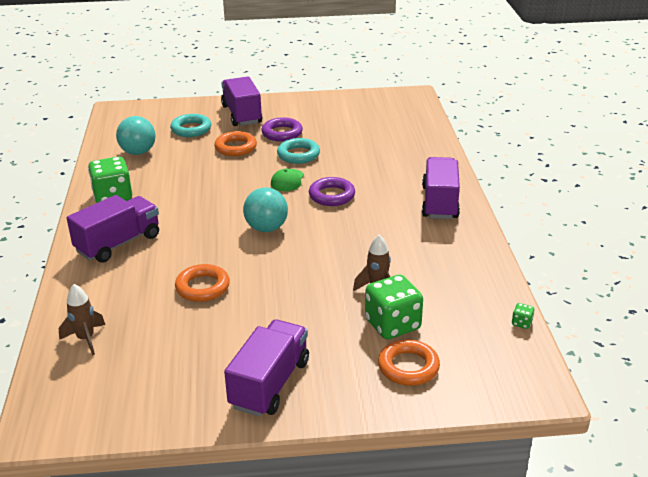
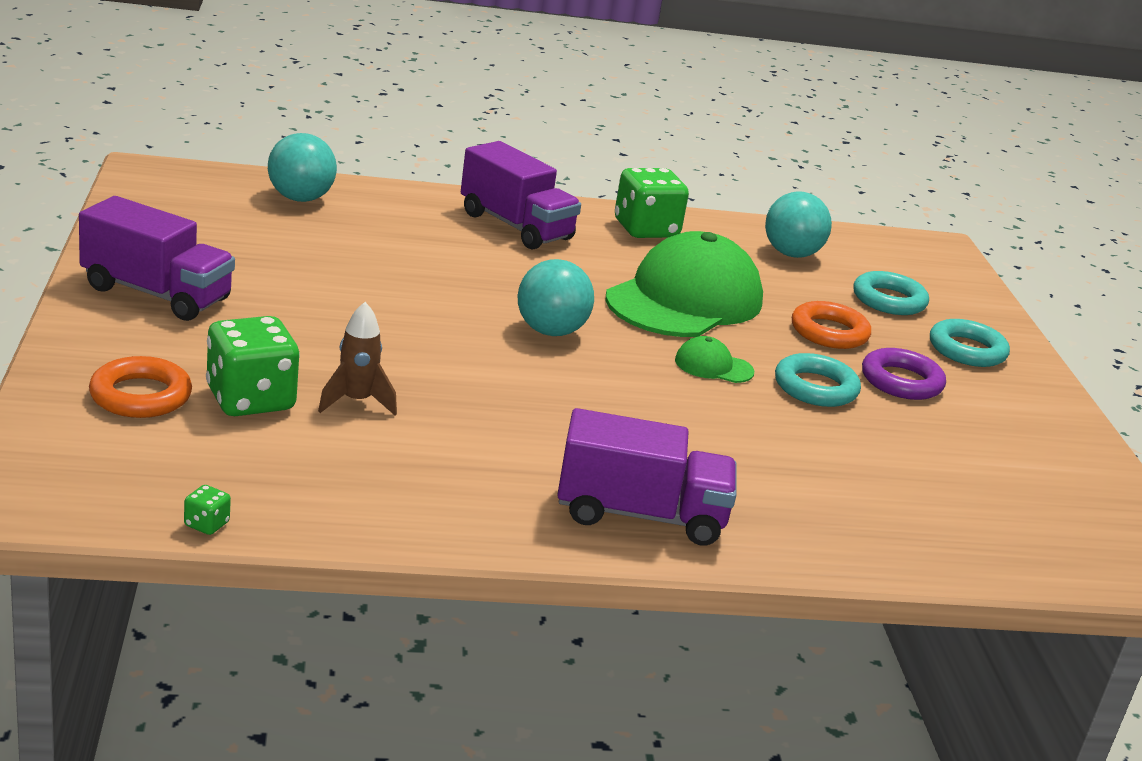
camera: 85 degrees right, 5 degrees down
(86, 339) = (300, 198): brown rocket -> turquoise ball
(202, 287) = (394, 271): orange ring -> none
(211, 186) = (684, 300): none -> green cap
(242, 114) = (967, 350): purple truck -> turquoise ring
(332, 195) = (661, 401): purple ring -> none

